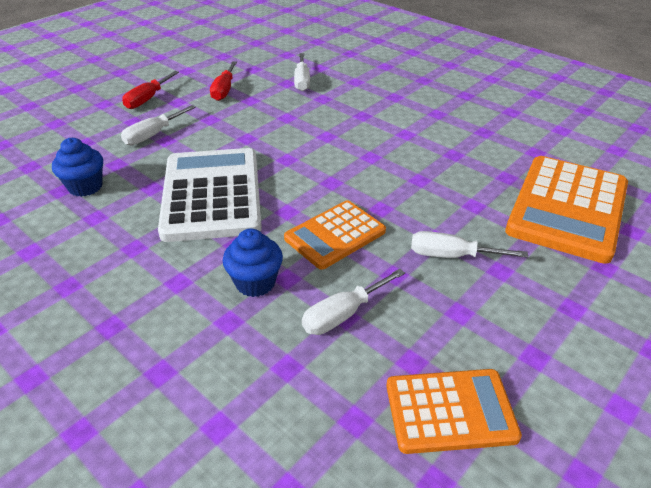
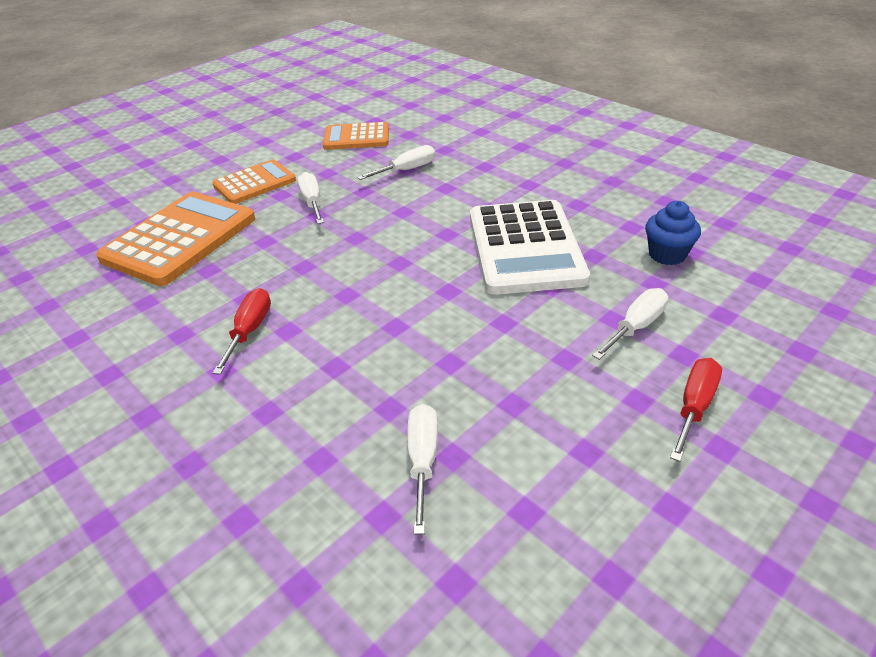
camera: 175 degrees left, 0 degrees up
(224, 90) = (567, 432): red screwdriver -> red screwdriver (250, 330)
(255, 282) = (469, 184): blue cupcake -> none
(335, 235) = (404, 215): orange calculator -> orange calculator (254, 183)
(451, 255) = (312, 202): white screwdriver -> white screwdriver turned 120 degrees counterclockwise

